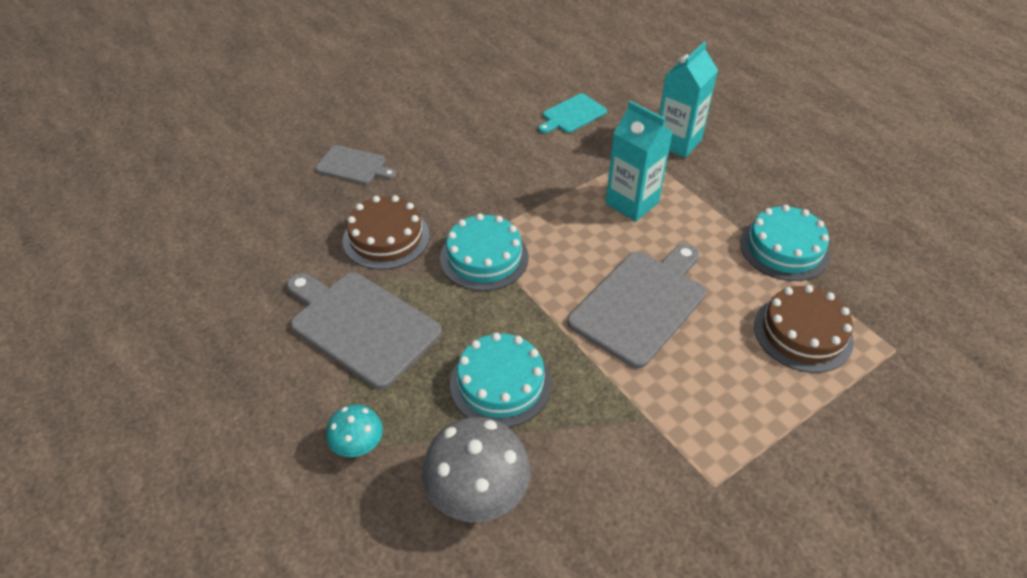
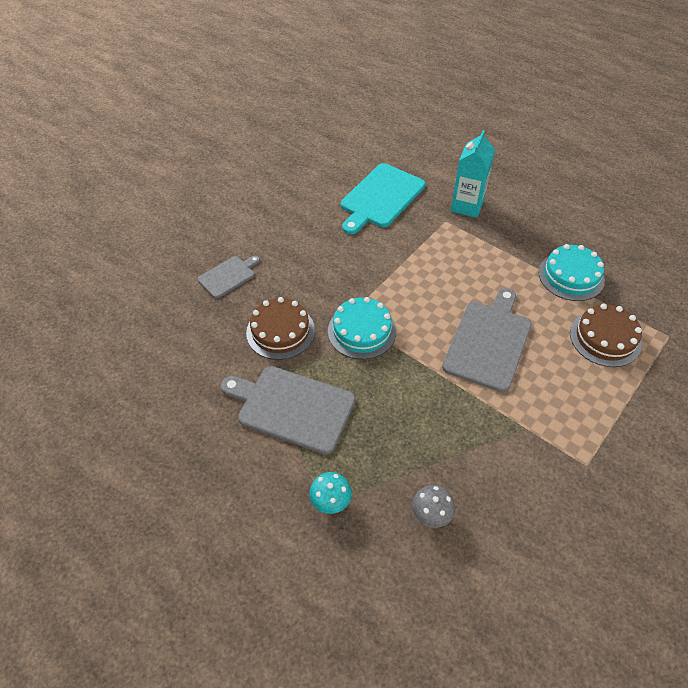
camera: 15 degrees left, 5 degrees up
(354, 166) = (228, 276): grey cutting board -> grey cutting board turned 45 degrees counterclockwise
(478, 494) = (431, 514): grey mushroom -> grey mushroom, size x0.55
(500, 383) = (414, 427): turquoise cake -> none
(572, 115) = (381, 198): turquoise cutting board -> turquoise cutting board, size x1.79
(632, 203) = (452, 263): turquoise carton -> none

